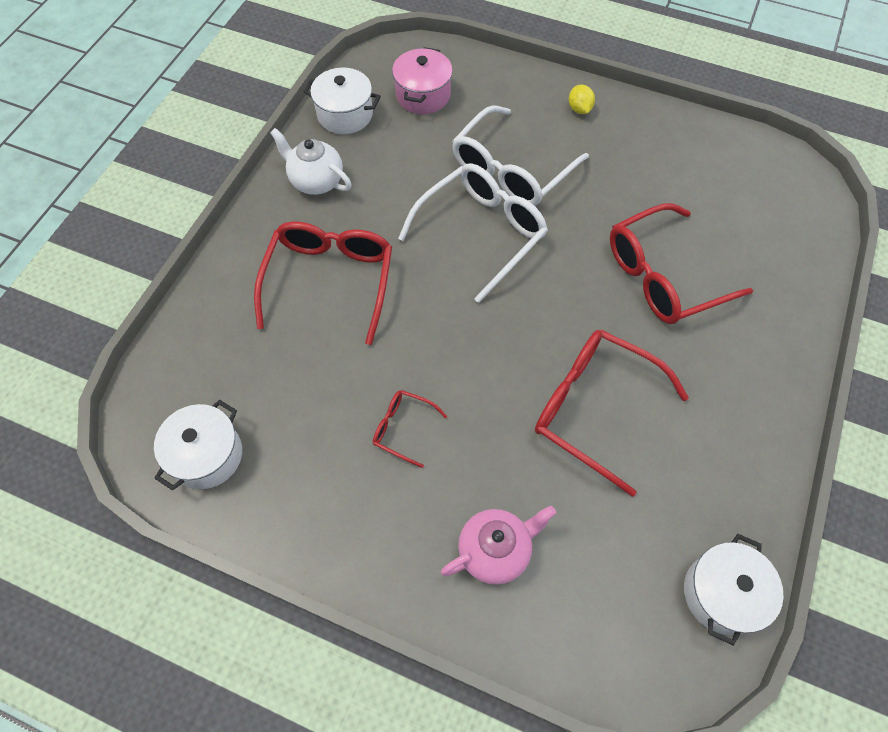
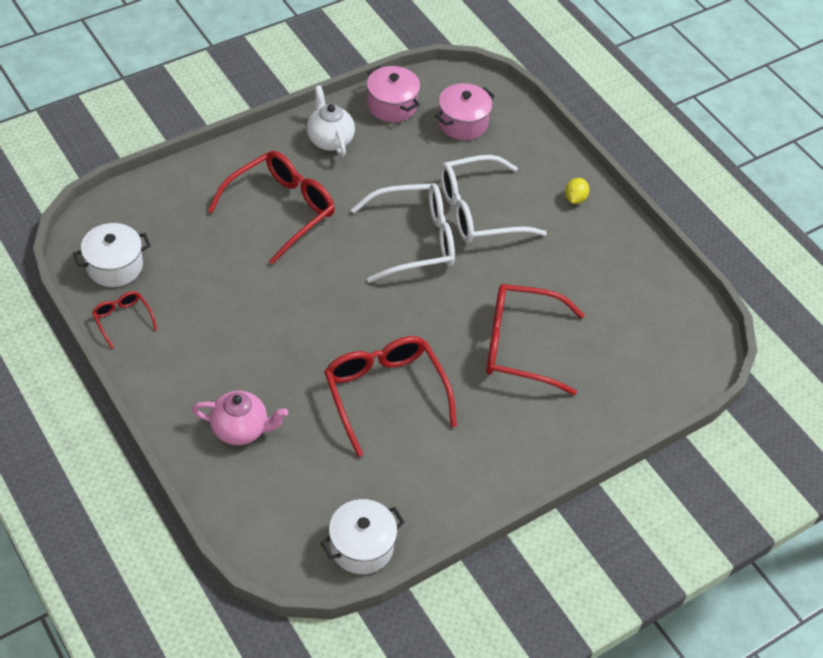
camera: 30 degrees right, 10 degrees down
(345, 114) = (392, 105): white pot -> pink pot
(402, 428) = (247, 326): red glasses -> red glasses (122, 319)

